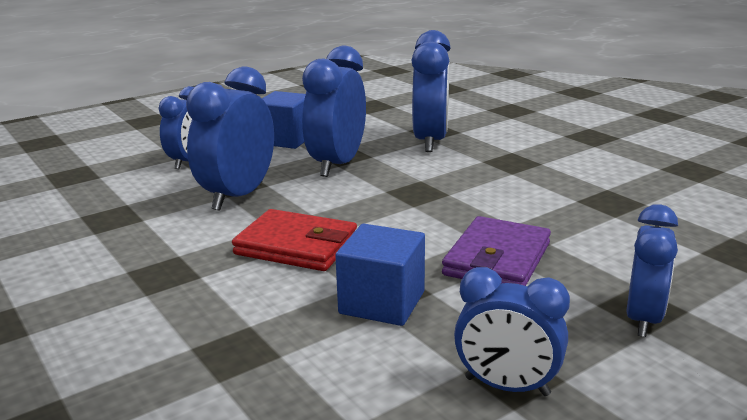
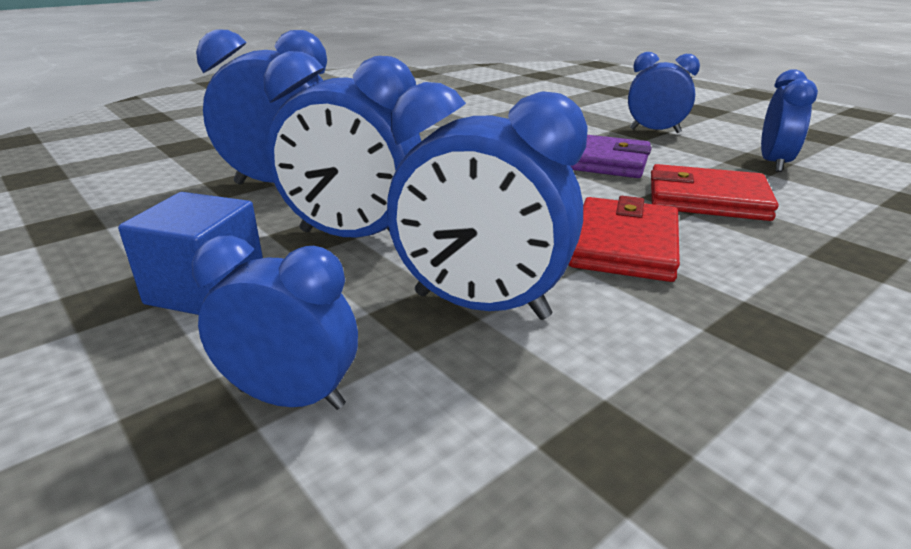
camera: 95 degrees left, 5 degrees up
(382, 302) = (707, 199): blue cube -> red wallet

